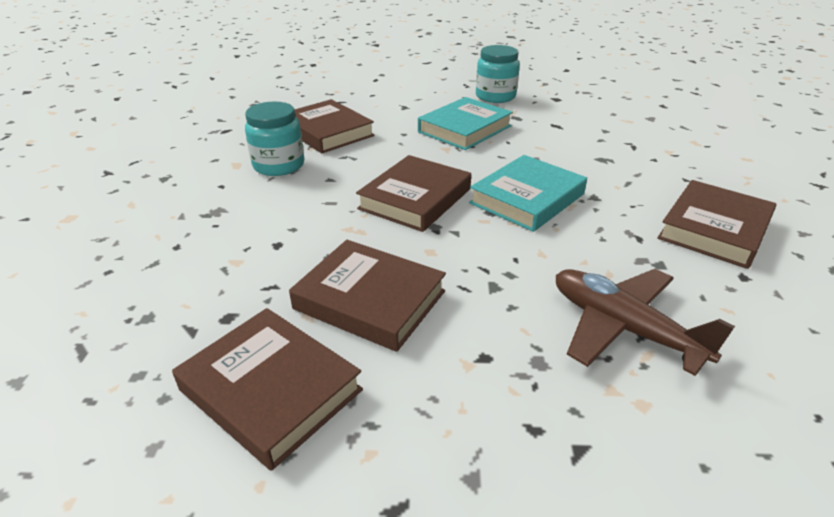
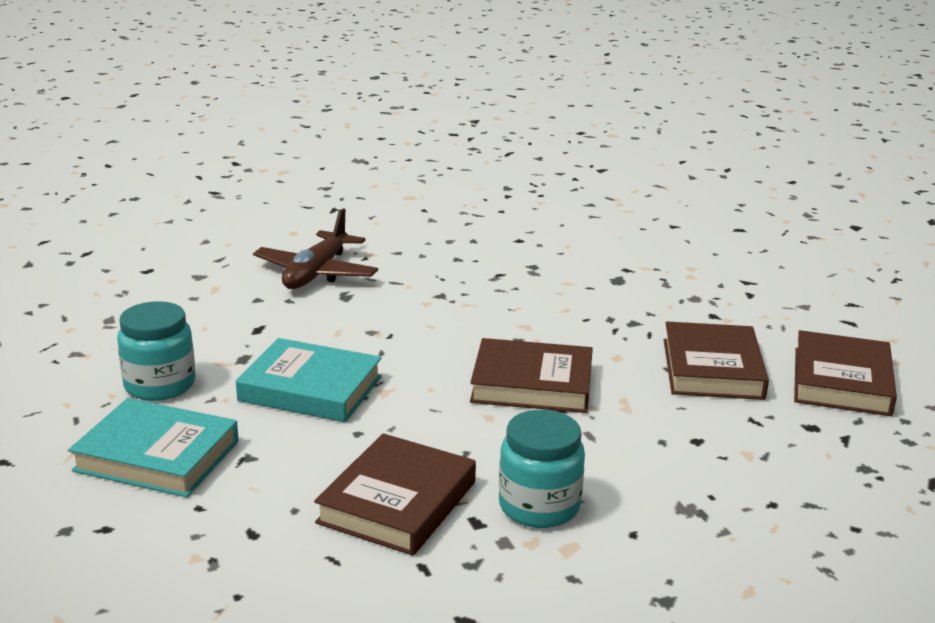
camera: 115 degrees left, 10 degrees down
(527, 198) = (474, 325): turquoise book -> turquoise book (157, 456)
(623, 328) = (627, 275): brown plane -> brown plane (316, 273)
(714, 229) = (456, 247): brown book -> none

